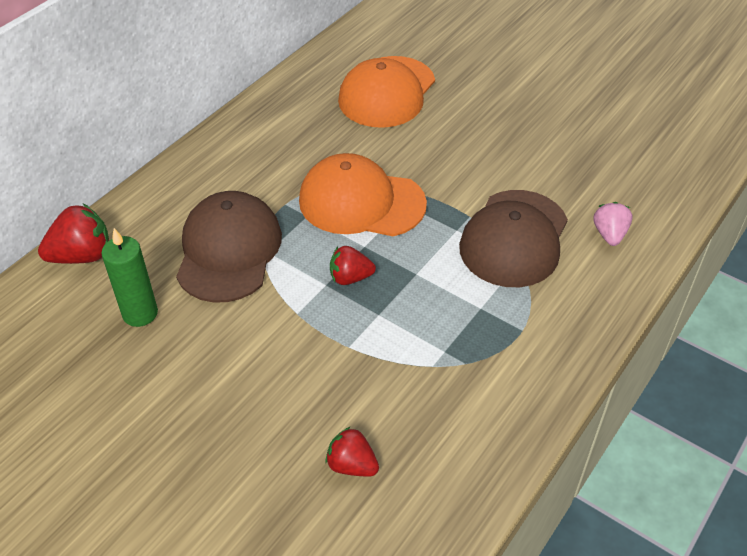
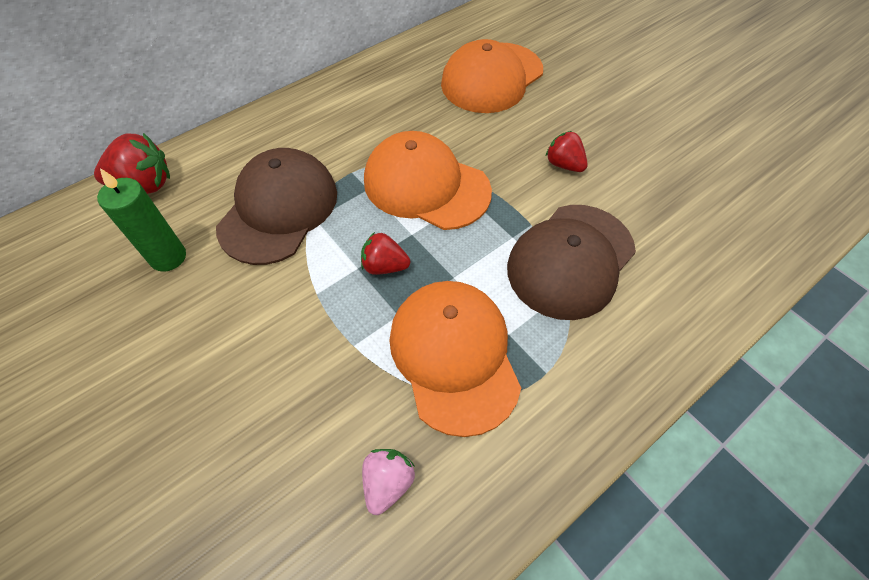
camera: 15 degrees right, 10 degrees up
(352, 465) = (301, 495): red strawberry -> red strawberry (564, 164)
(440, 334) = (454, 356): none -> orange cap
(609, 234) = (678, 279): pink strawberry -> pink strawberry (388, 482)

